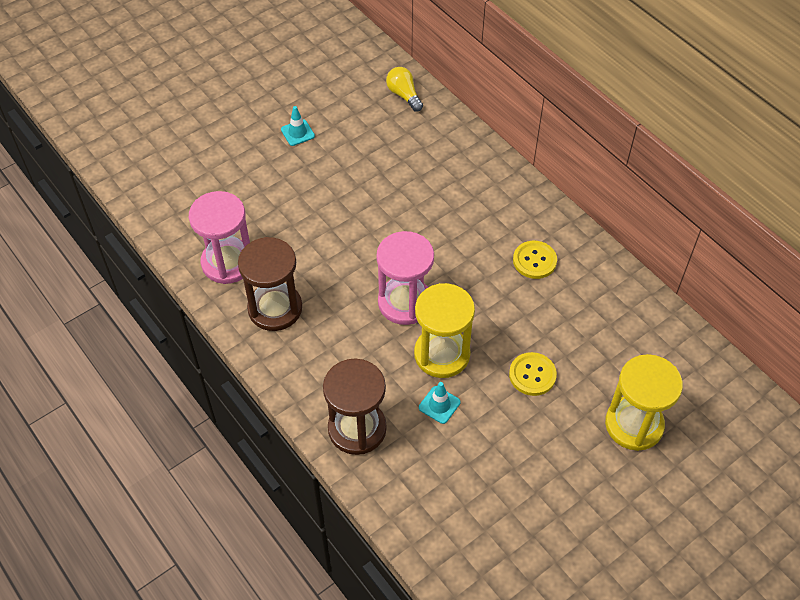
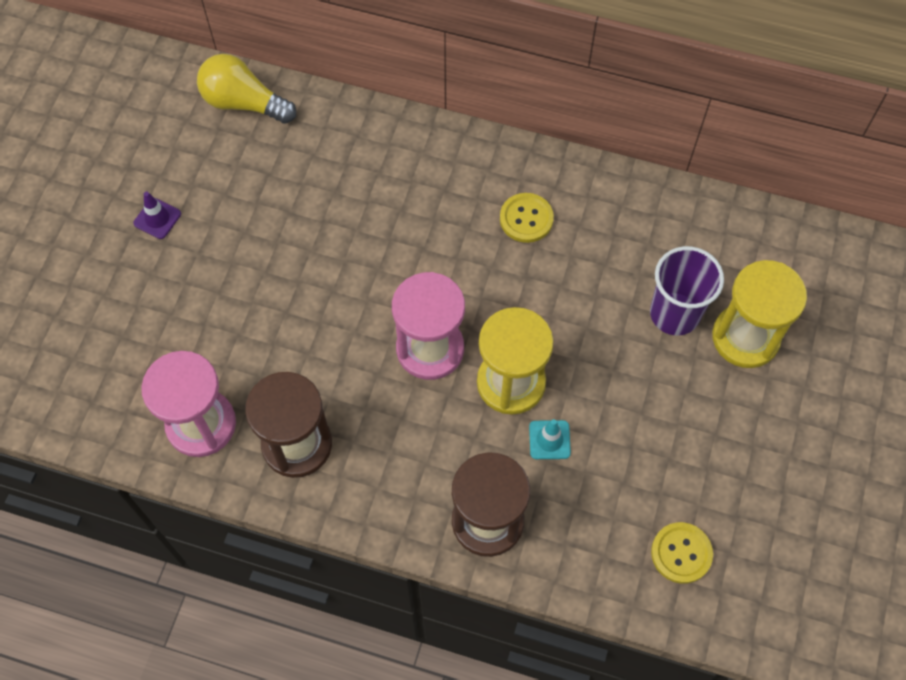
camera: 35 degrees left, 10 degrees up
(297, 133) = (157, 218): turquoise traffic cone -> purple traffic cone
(404, 95) = (244, 103): yellow light bulb -> yellow light bulb, size x1.51
(532, 375) = (615, 347): yellow button -> yellow button (681, 553)
(593, 379) = (674, 313): none -> purple cup

